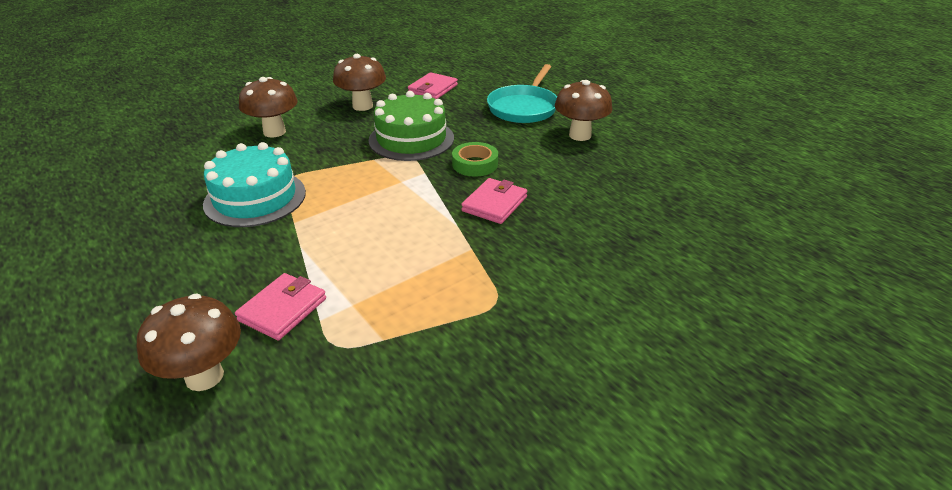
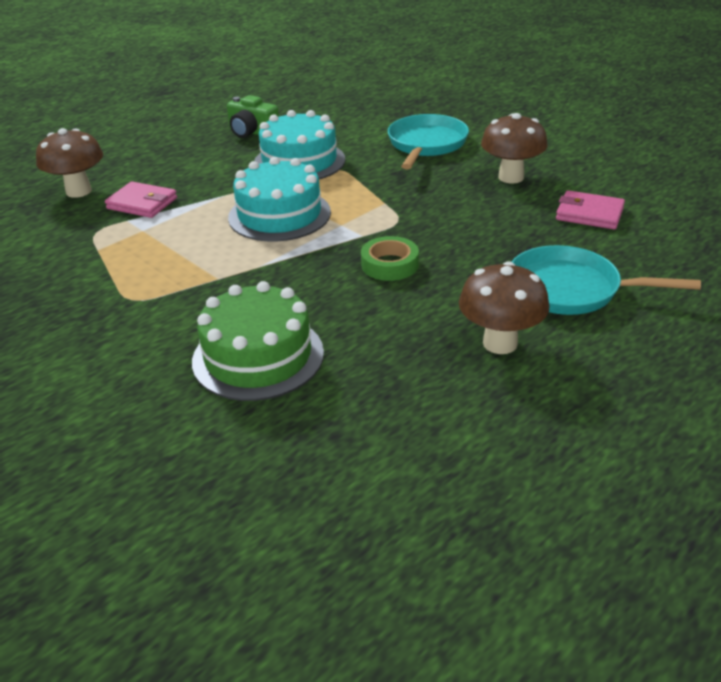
camera: 85 degrees right, 0 degrees up
(146, 227) = (252, 132): none -> green camera
(274, 132) = (426, 144): brown mushroom -> turquoise pan
(366, 212) = (279, 215): none -> turquoise cake
(411, 139) = (438, 218): green cake -> green cake (258, 356)
(494, 204) = (302, 285): pink wallet -> none

